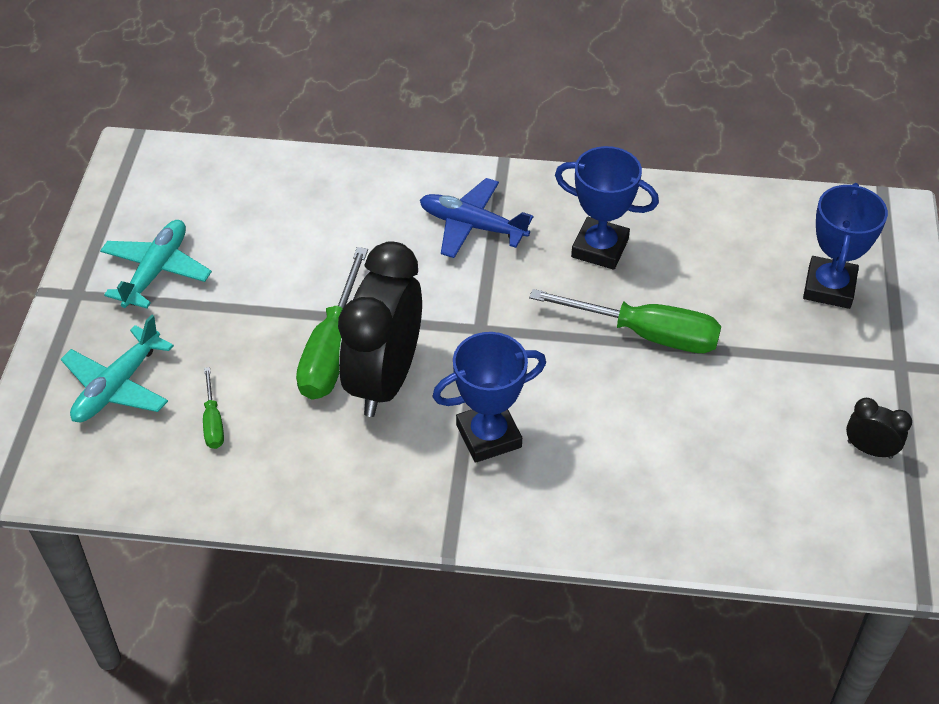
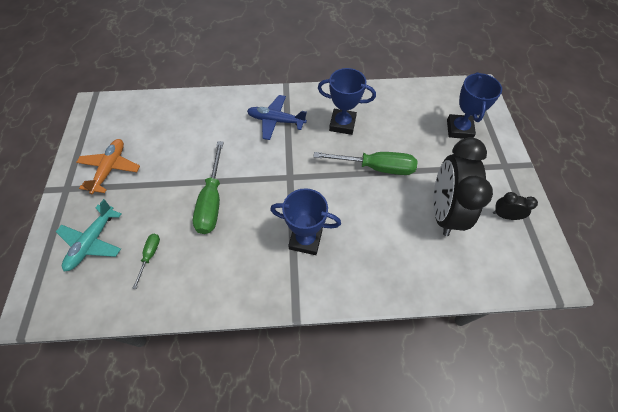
camera: 10 degrees left, 10 degrees up
(156, 271) = (110, 169): turquoise plane -> orange plane
(213, 422) = (150, 256): green screwdriver -> green screwdriver turned 150 degrees counterclockwise
(384, 380) = (243, 215): black clock -> black clock (443, 212)
(488, 436) = (305, 240): blue trophy -> blue trophy turned 45 degrees clockwise

